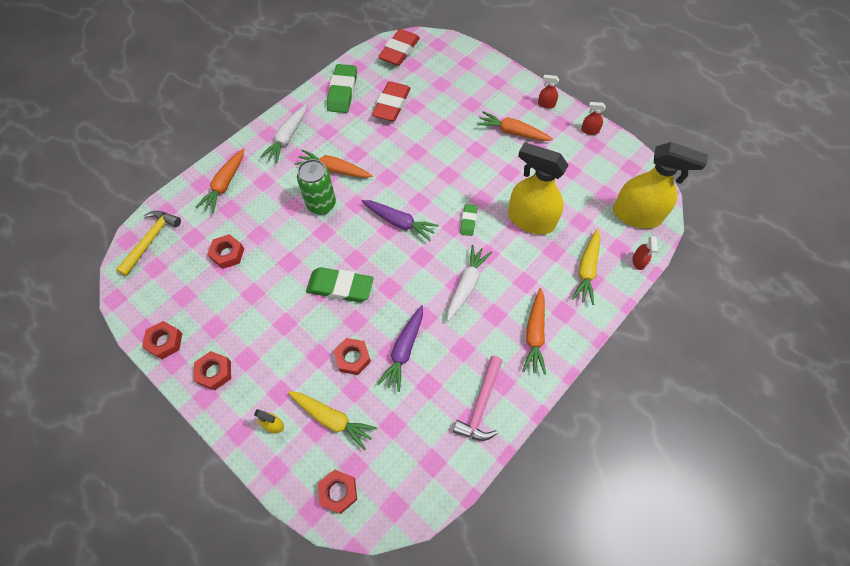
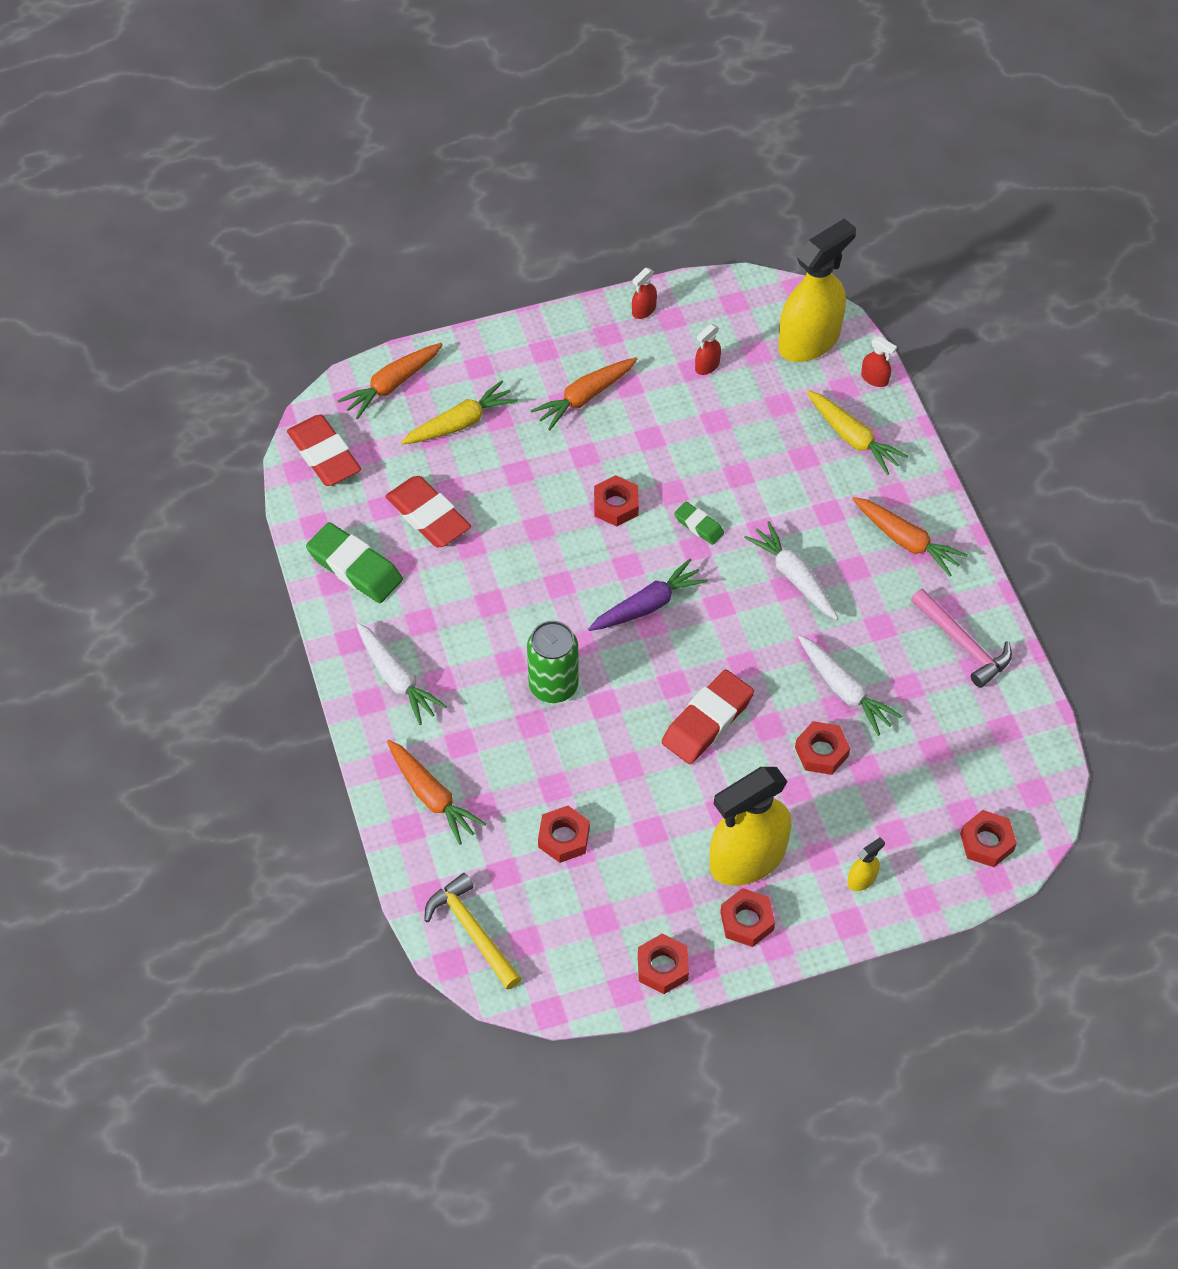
camera: 60 degrees left, 5 degrees down
(332, 419) = (891, 810): yellow carrot -> yellow carrot (460, 423)
(334, 169) = (501, 644): orange carrot -> orange carrot (392, 385)
(340, 287) = (707, 721): green eraser -> red eraser
(404, 350) = (844, 690): purple carrot -> white carrot
(454, 178) = (616, 505): none -> red nut
(530, 220) = (742, 455): yellow spray bottle -> yellow spray bottle (747, 858)
(546, 104) = (563, 332): red spray bottle -> red spray bottle (707, 366)

